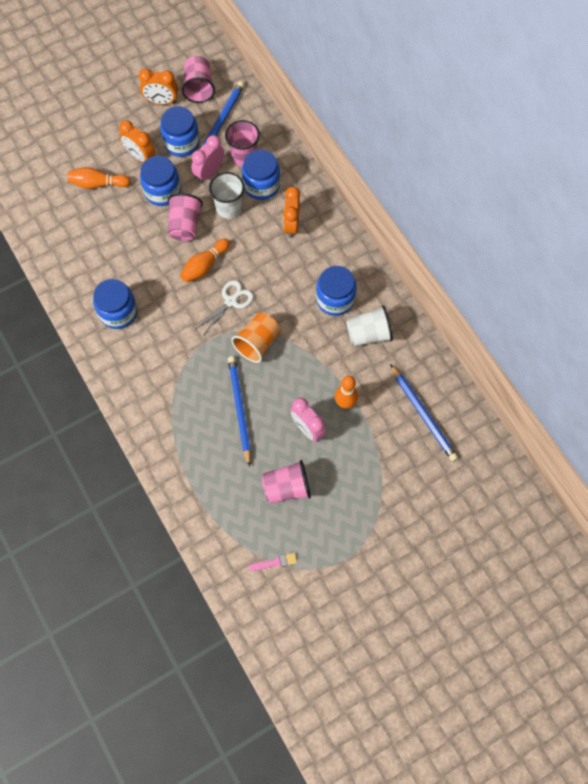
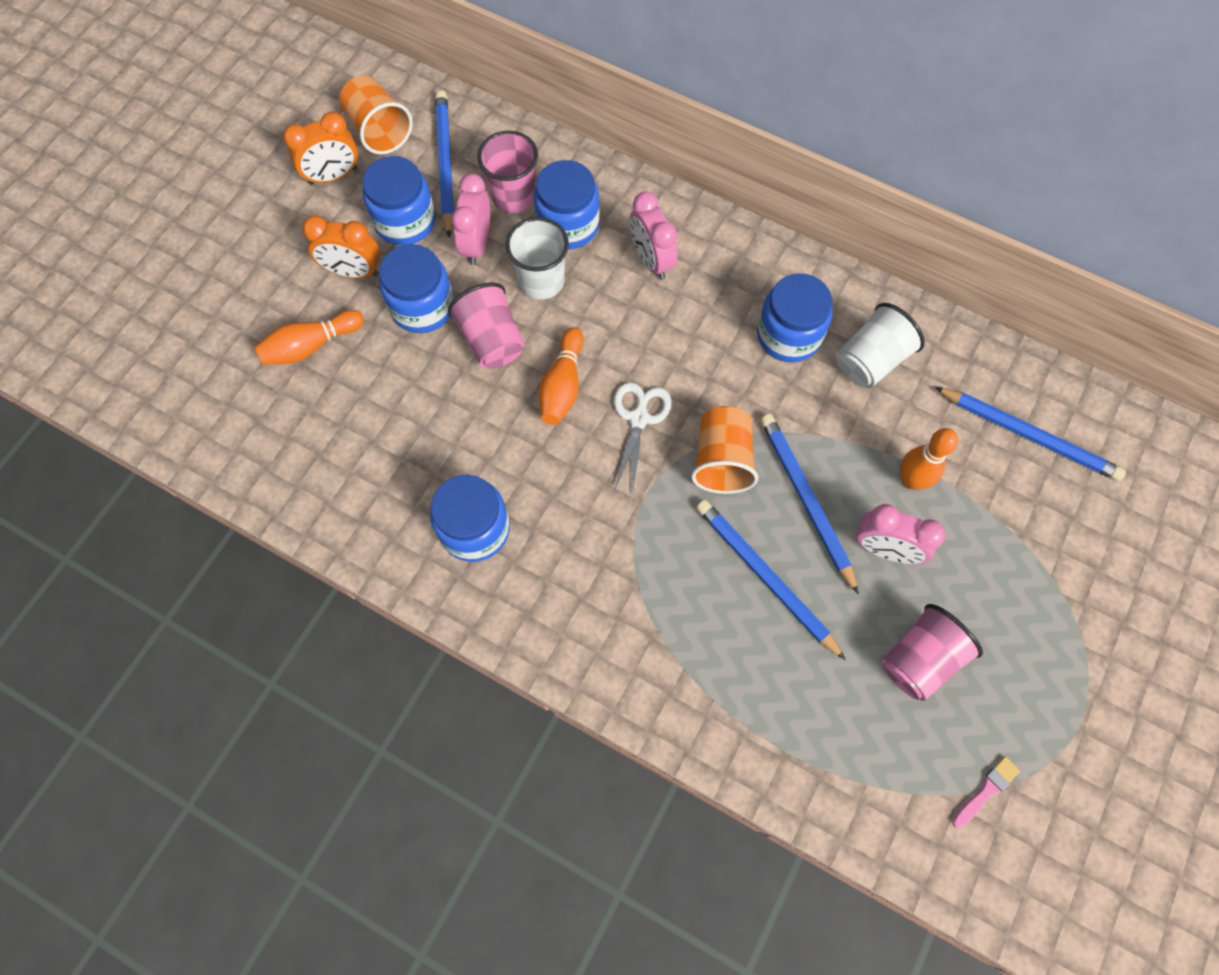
camera: 30 degrees left, 0 degrees up
(199, 88) = (379, 130): pink cup -> orange cup
(285, 384) = (805, 500): none -> blue pencil
(291, 225) = (651, 260): orange clock -> pink clock

